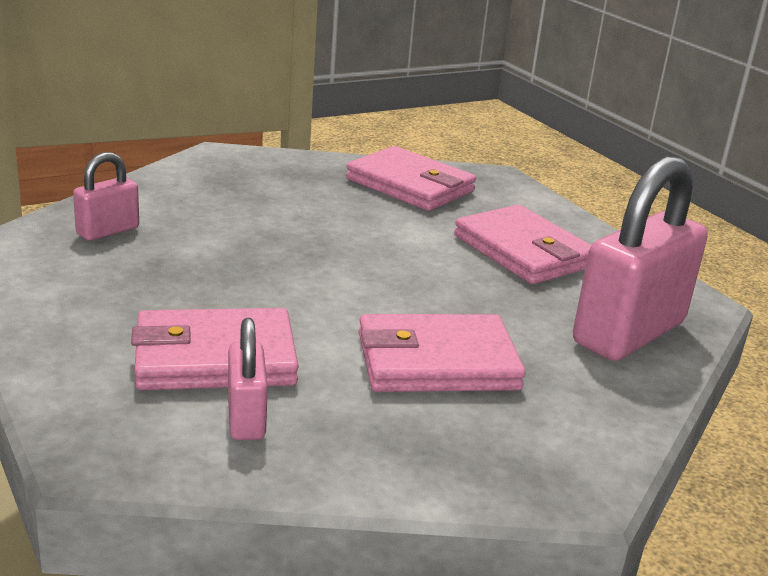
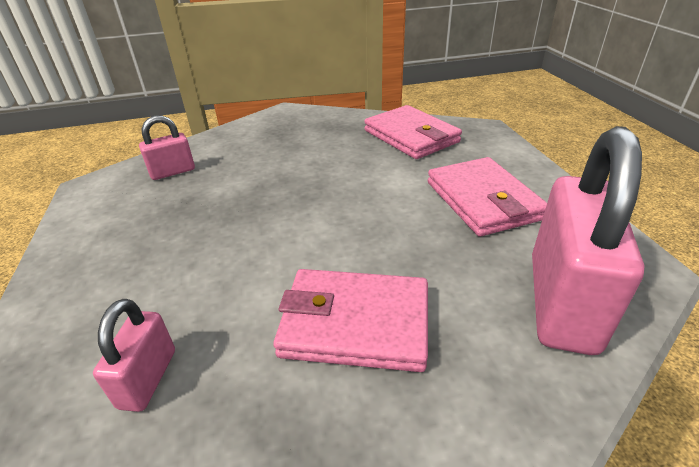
camera: 20 degrees right, 10 degrees up
(215, 358) = (168, 301): pink wallet -> none
(628, 333) = (561, 302): pink padlock -> pink padlock turned 45 degrees counterclockwise

